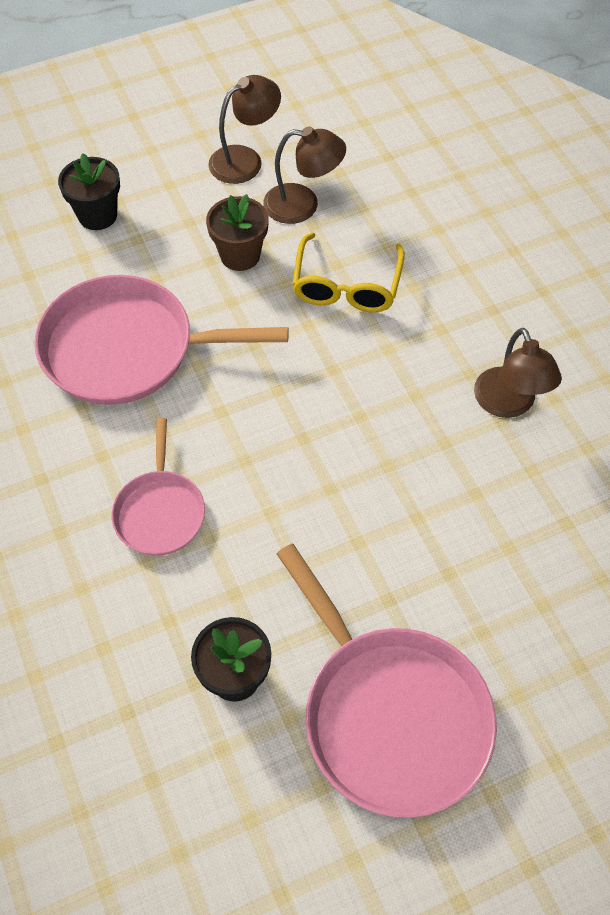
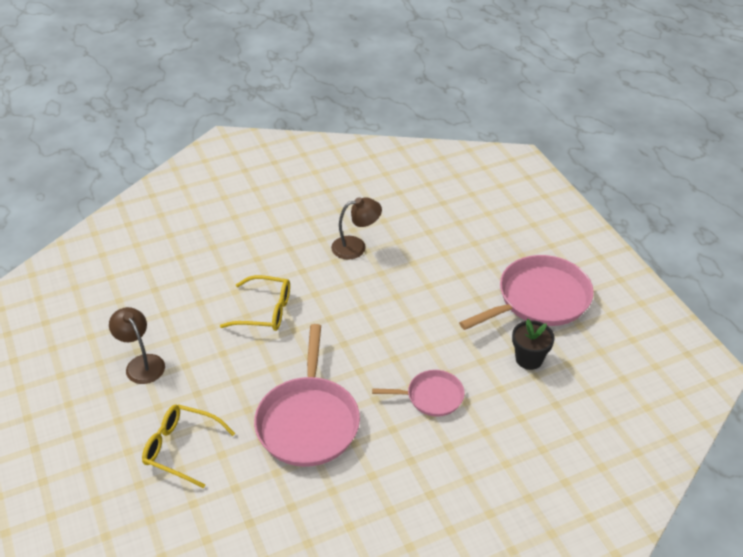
camera: 90 degrees left, 15 degrees down
(97, 215) = (181, 448): black flower pot -> yellow glasses
(240, 255) = (232, 364): brown flower pot -> none
(303, 205) = (192, 332): brown lamp -> none

